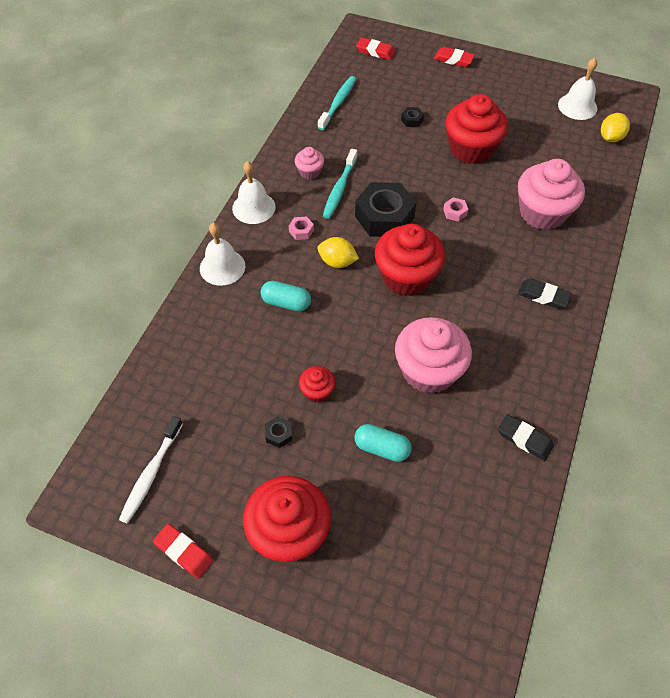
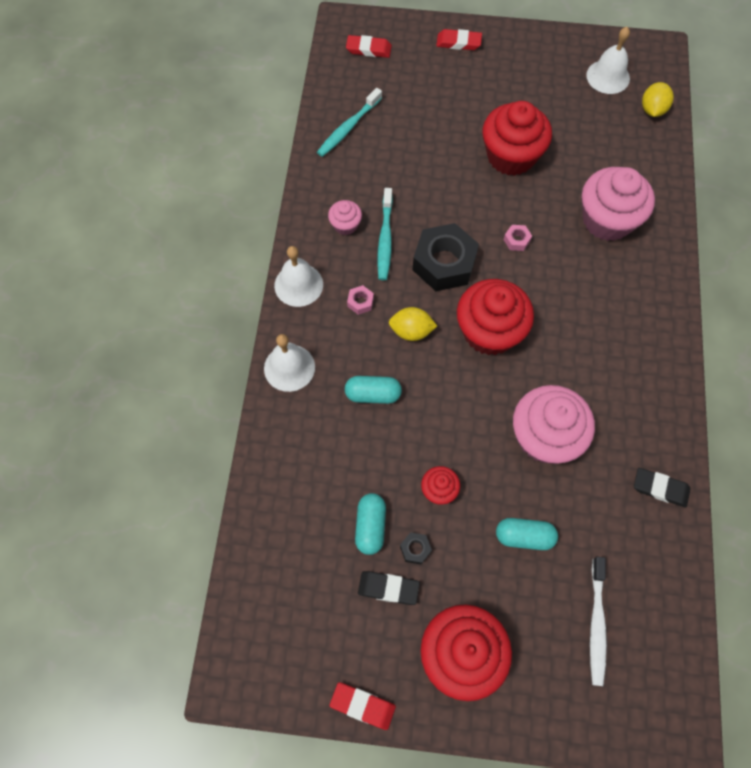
camera: 15 degrees left, 10 degrees up
(151, 474) = (298, 630): white toothbrush -> white toothbrush (596, 624)
(246, 406) = (370, 526): none -> turquoise capsule
(338, 103) = (348, 128): turquoise toothbrush -> turquoise toothbrush turned 150 degrees counterclockwise
(412, 120) = (436, 133): black nut -> none
(543, 296) = (634, 320): black eraser -> black eraser (388, 588)

